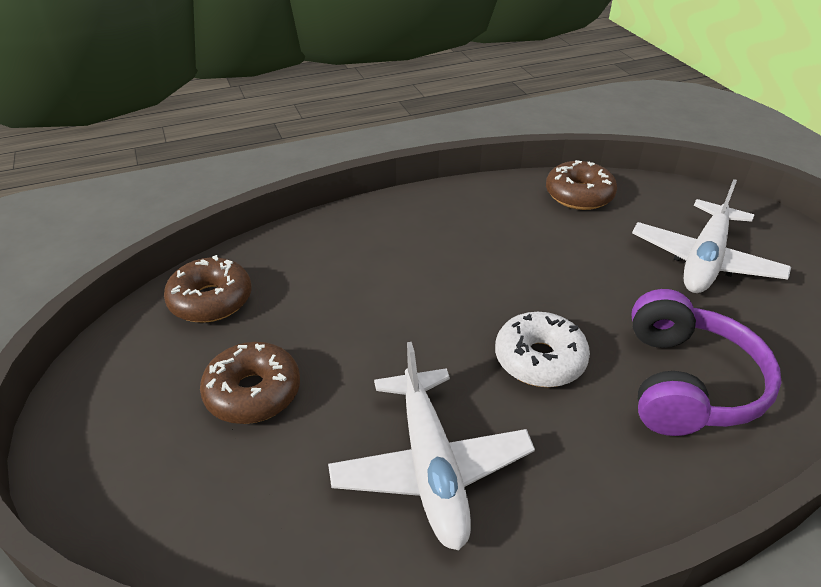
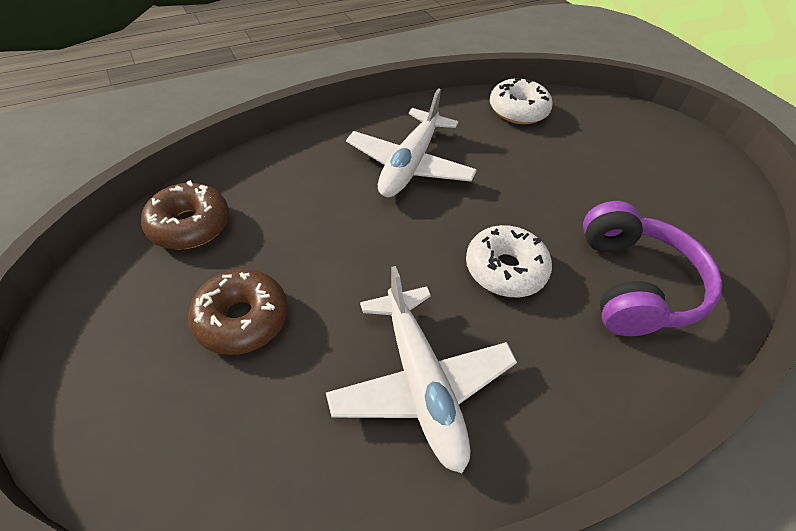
camera: 10 degrees left, 10 degrees up
(579, 195) = (518, 110): brown donut -> white donut
(704, 260) = (631, 168): white plane -> white plane (410, 165)

